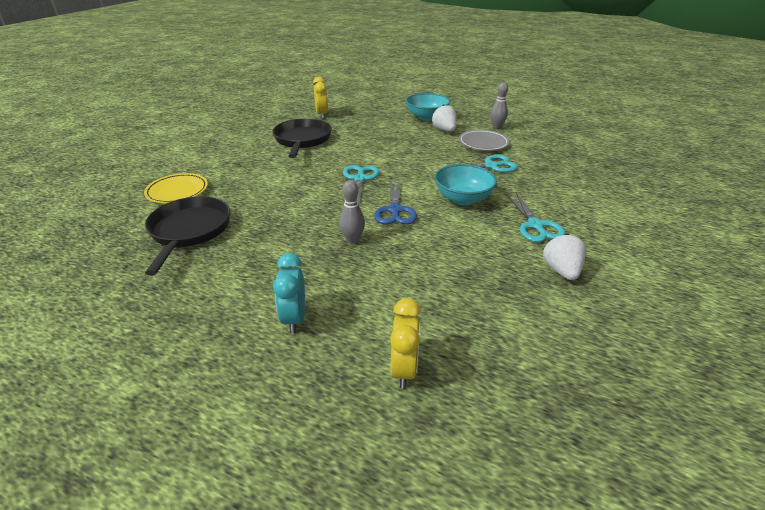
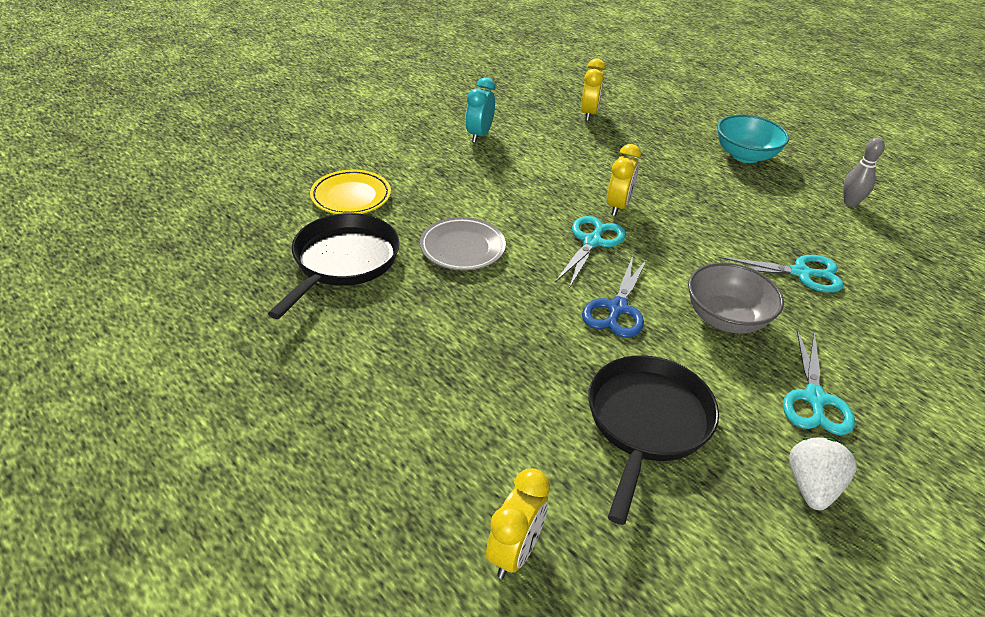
camera: 20 degrees right, 5 degrees up
(294, 318) = (415, 431): turquoise clock -> turquoise clock (479, 135)
(302, 140) = (542, 153): black pan -> black pan (646, 423)
(352, 240) = (537, 338): grey bowling pin -> none
(366, 157) = (618, 206): none -> yellow clock
(444, 130) = (761, 187): white strawberry -> none
(463, 199) = (726, 318): turquoise bowl -> grey bowl
(483, 143) = (811, 228): grey plate -> grey plate (462, 248)

